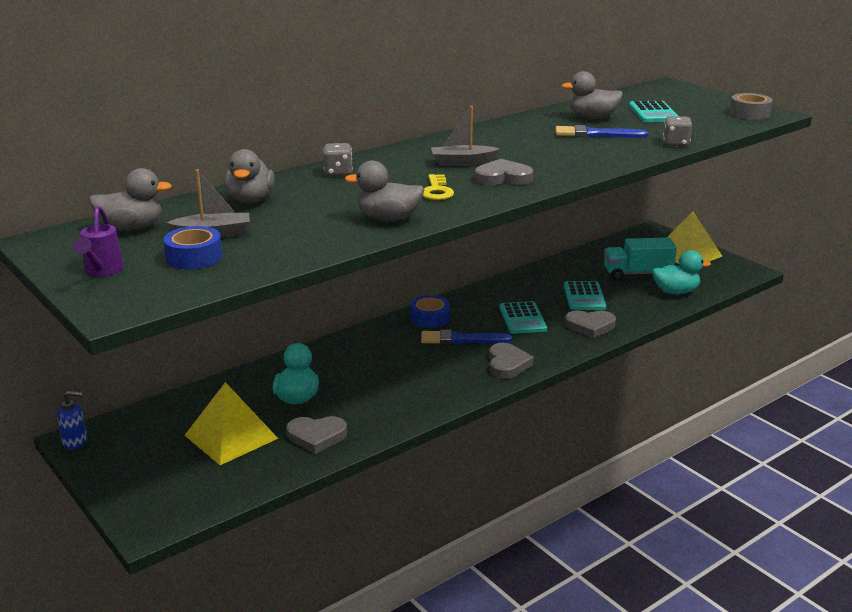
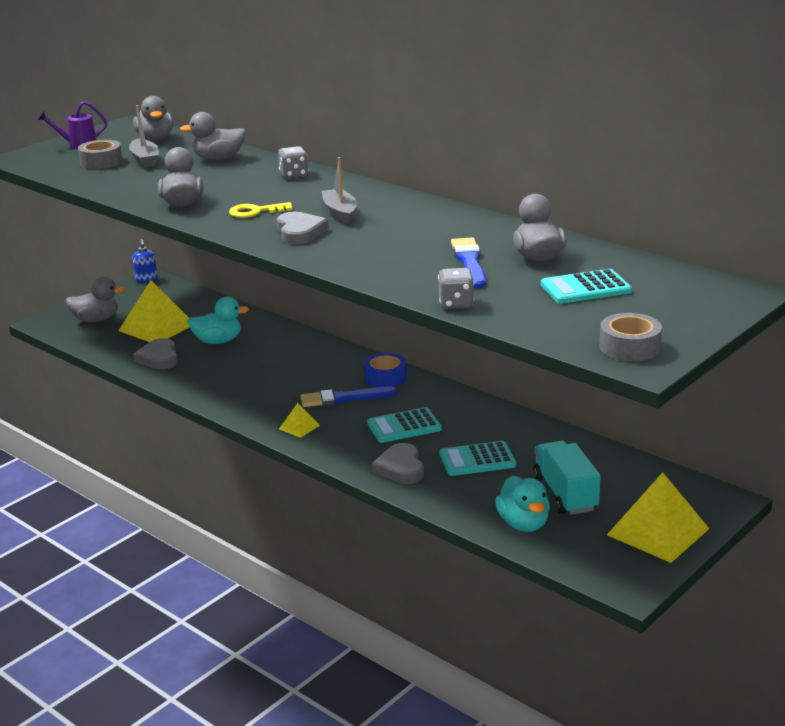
camera: 80 degrees right, 0 degrees up
(173, 482) = (96, 320): none -> grey duck
(194, 257) = (101, 162): blue tape -> grey tape
(461, 339) = (344, 398): blue brush -> blue brush turned 90 degrees counterclockwise
(507, 364) = (299, 427): grey heart -> yellow pyramid

